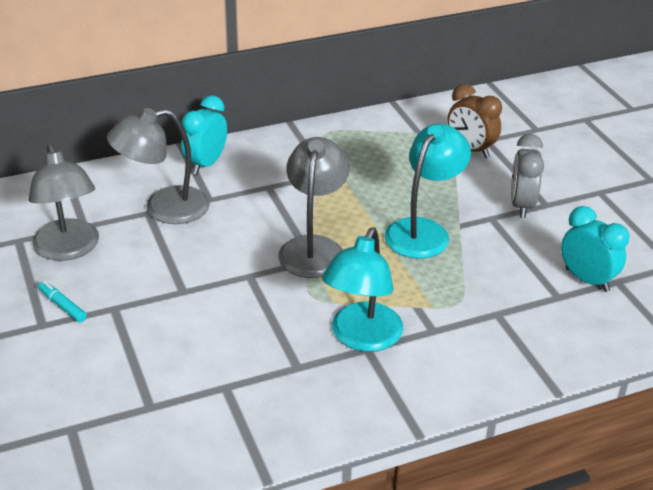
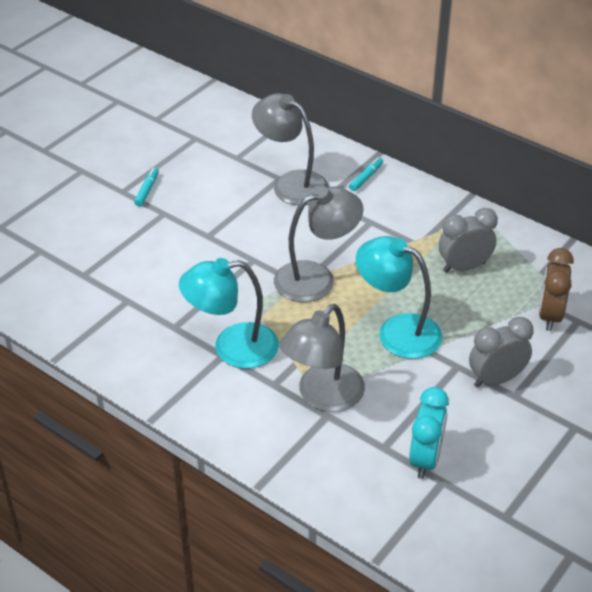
camera: 60 degrees right, 5 degrees up
(69, 249) = (205, 164): grey lamp -> grey lamp (322, 397)
(206, 164) = (366, 178): turquoise clock -> turquoise marker
(376, 164) = (464, 267): none -> grey clock
(423, 231) = (397, 331): turquoise lamp -> turquoise lamp turned 150 degrees counterclockwise

